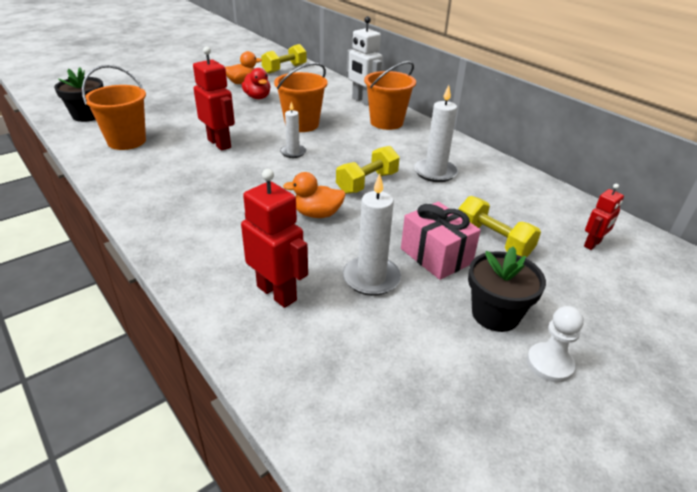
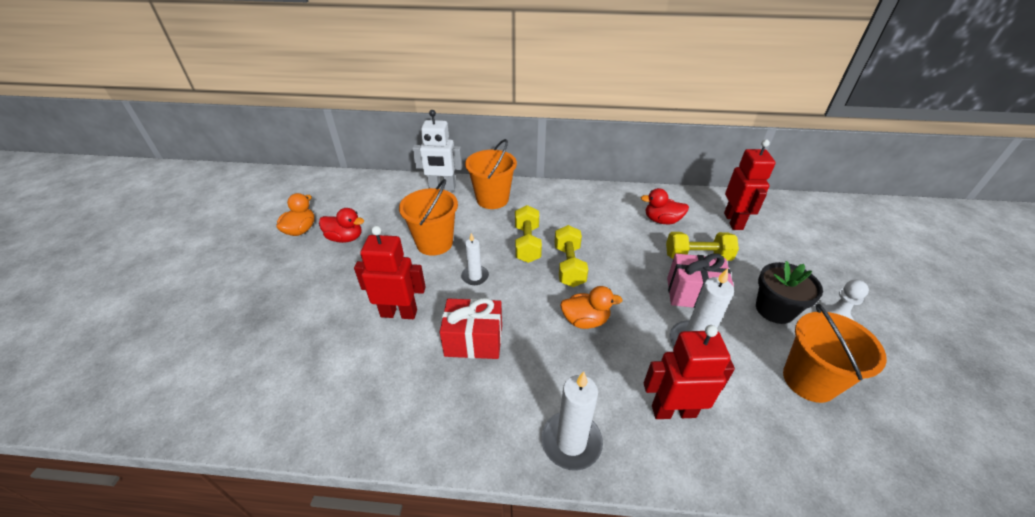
camera: 45 degrees left, 5 degrees up
(88, 115) = (181, 387): black flower pot -> none
(126, 141) = (297, 382): orange bucket -> orange bucket (809, 380)
(232, 179) = (474, 340): none -> red gift
(284, 69) = (316, 190): yellow dumbbell -> yellow dumbbell (527, 244)
(317, 214) = (585, 320): orange duck -> orange duck turned 135 degrees counterclockwise
(435, 172) = (591, 225): white candle -> white candle (571, 442)
(509, 203) = (662, 220): none -> red duck
(592, 244) = (733, 221): red robot -> red robot, size x1.74

